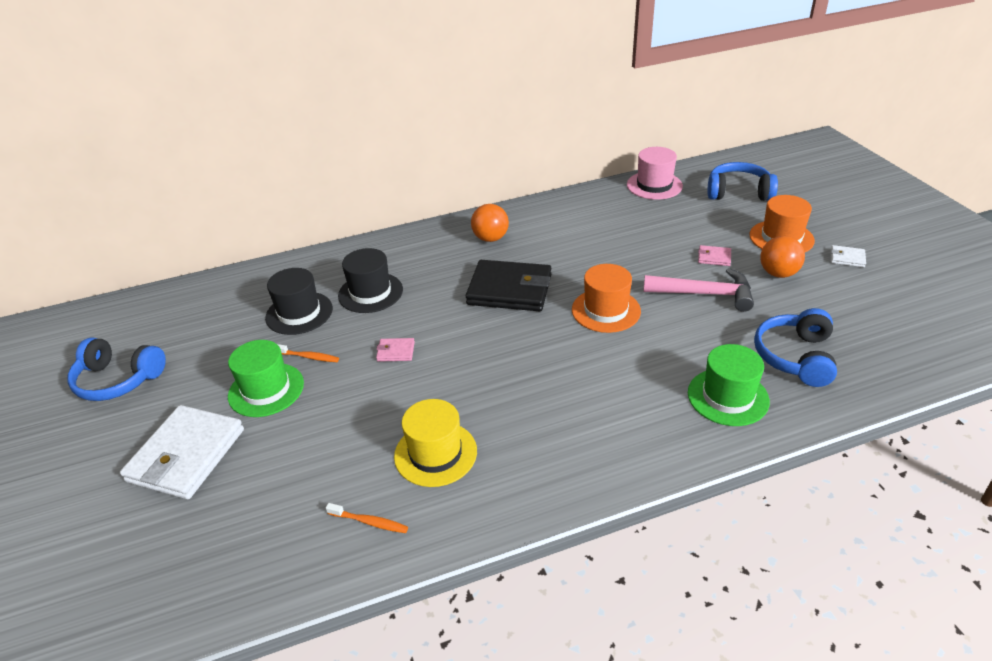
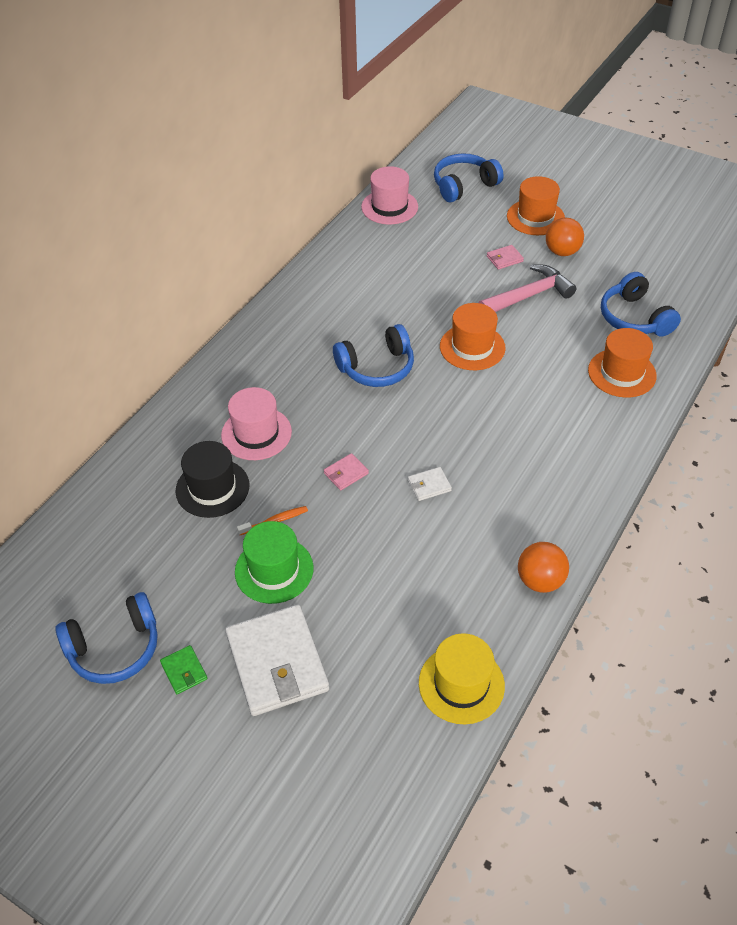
camera: 40 degrees left, 10 degrees up
(131, 421) = (184, 671): none -> green wallet
(369, 522) = (486, 611): orange toothbrush -> none
(370, 292) = (256, 433): black hat -> pink hat
(435, 453) = (474, 534): yellow hat -> yellow hat (461, 684)
(490, 238) = (304, 326): orange ball -> orange ball (540, 580)
(509, 290) = (377, 367): black wallet -> blue headphones
(728, 397) = (622, 373): green hat -> orange hat
(847, 258) = (595, 216): white wallet -> white wallet (429, 485)

